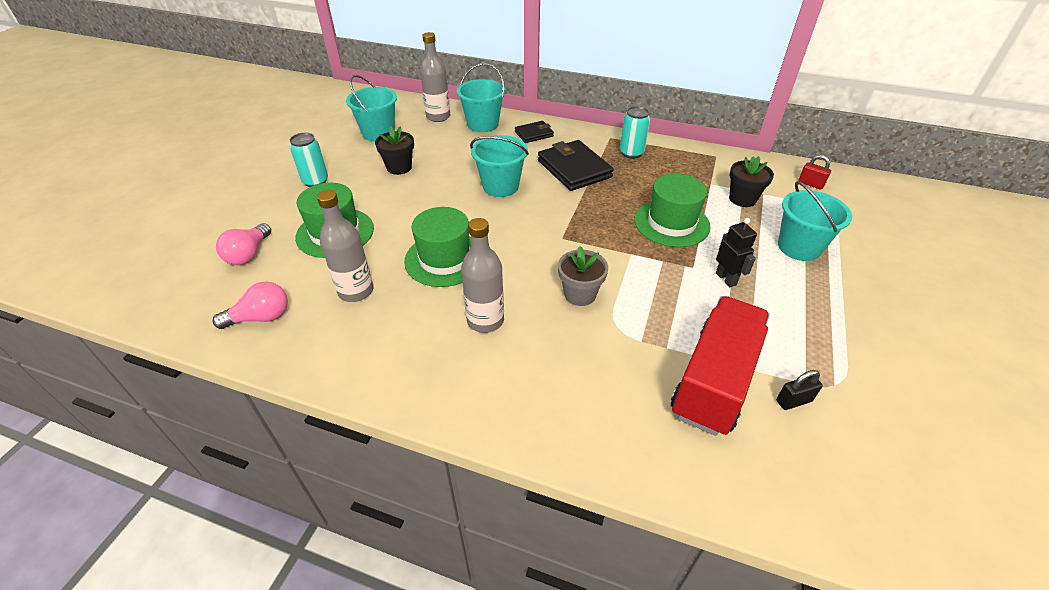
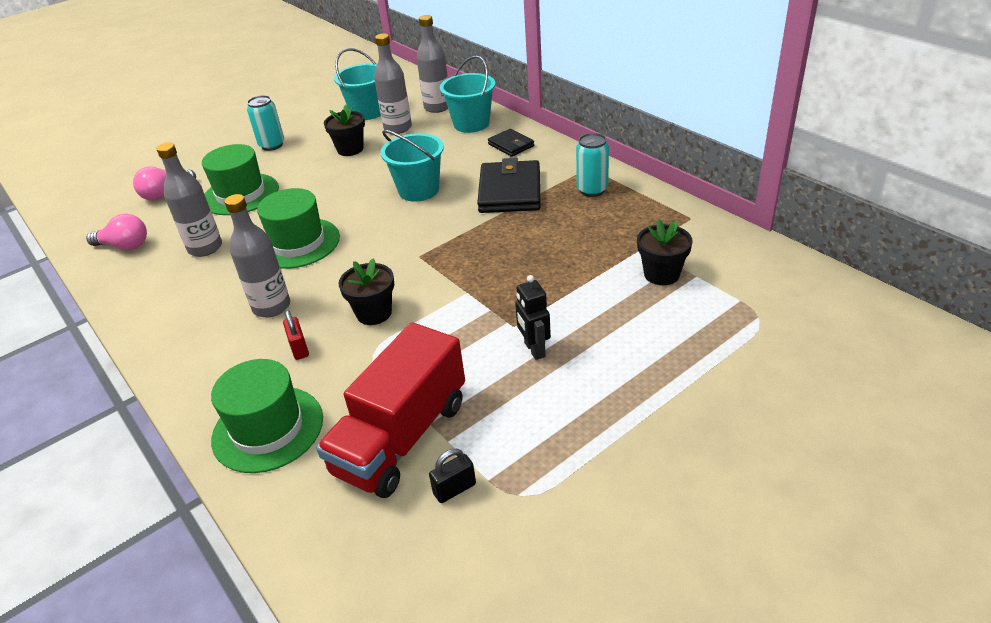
camera: 35 degrees right, 5 degrees down
(422, 140) = (398, 128): none -> grey bottle
(534, 134) = (511, 145): black wallet -> black wallet turned 45 degrees clockwise
(580, 294) = (374, 313): grey flower pot -> black flower pot
(671, 223) = (546, 275): green hat -> green hat (268, 428)
(714, 381) = (401, 437): red truck -> red truck turned 150 degrees clockwise
(726, 279) = (534, 350): black robot -> black robot turned 150 degrees clockwise
(793, 401) = (454, 489): black padlock -> black padlock turned 45 degrees counterclockwise
(799, 247) = (662, 347): turquoise bucket -> none
(810, 184) = (775, 282): red padlock -> red padlock (299, 348)

